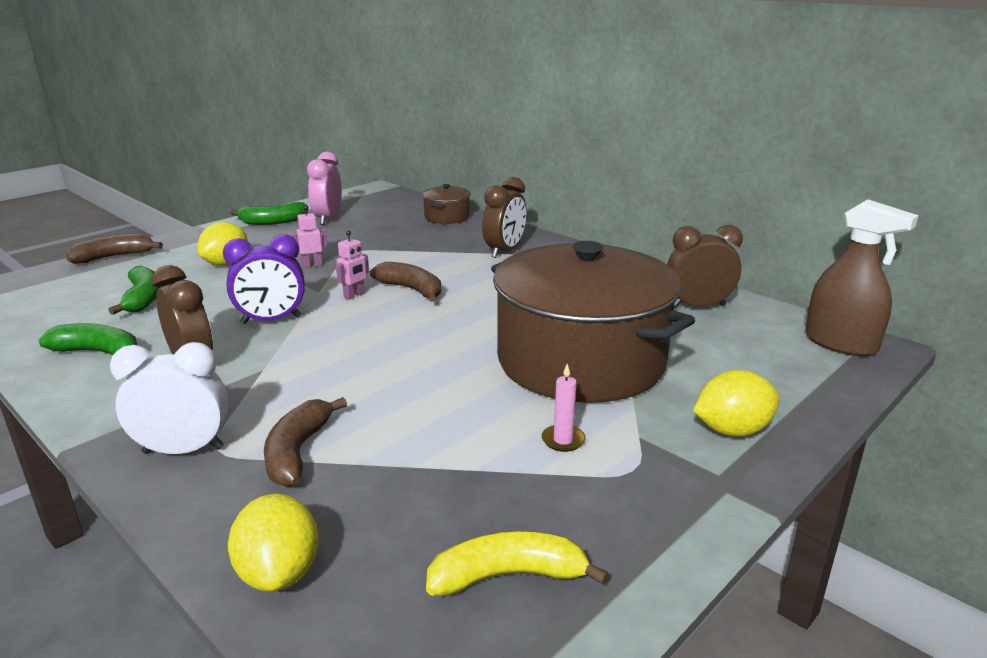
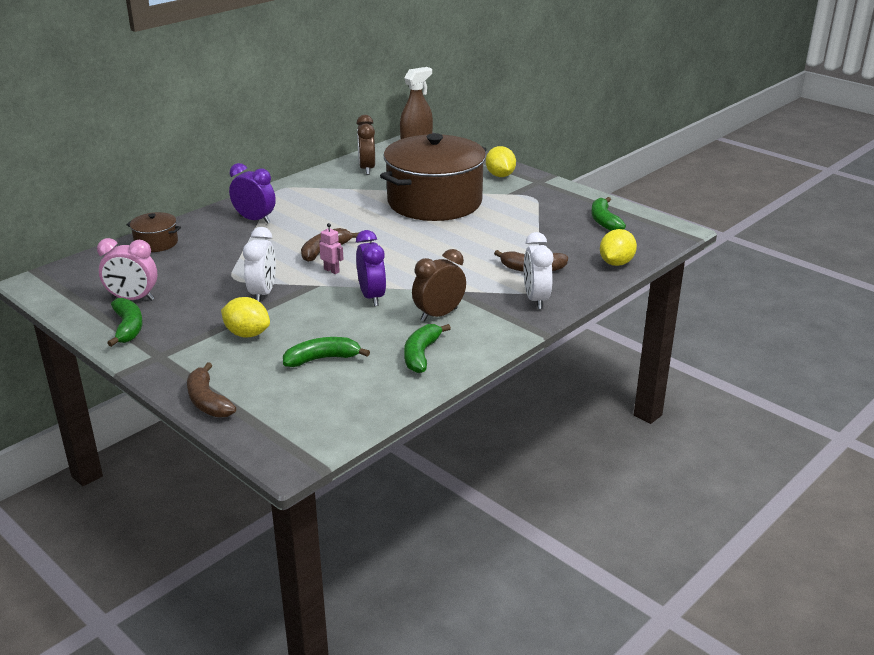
camera: 90 degrees left, 5 degrees up
(279, 573) = (616, 263): yellow lemon -> yellow lemon turned 45 degrees counterclockwise
(312, 265) = (263, 293): pink robot -> white clock
(504, 251) = (255, 219): brown clock -> purple clock
(508, 576) = (604, 221): yellow banana -> green banana
(563, 440) = (512, 209): pink candle -> none

